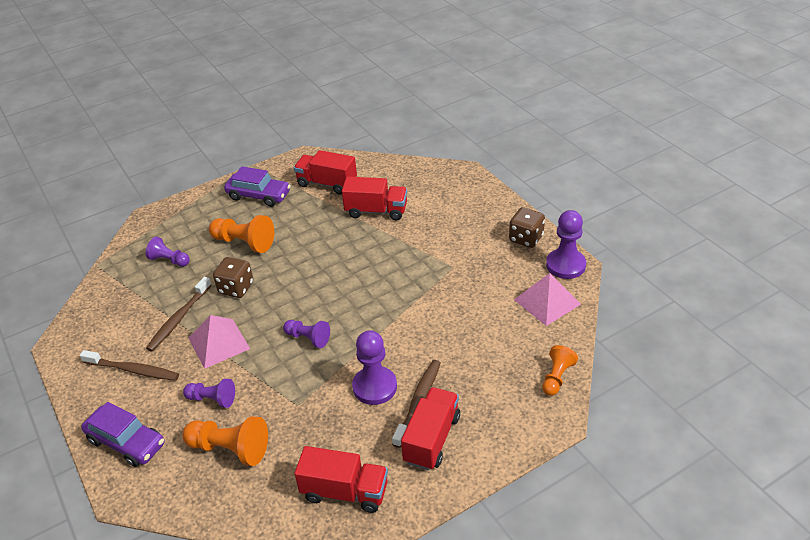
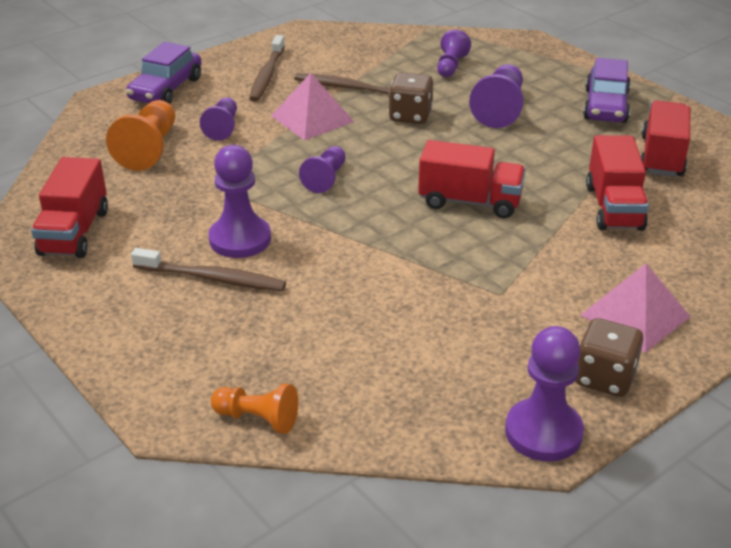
camera: 80 degrees right, 5 degrees down
(244, 243) = (500, 109): orange pawn -> purple pawn
(432, 439) = (146, 294): red truck -> red truck (470, 202)
(547, 302) = (437, 407): pink pyramid -> pink pyramid (635, 316)

